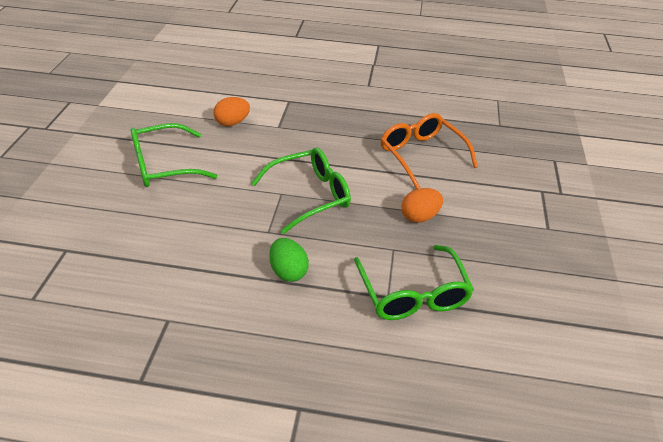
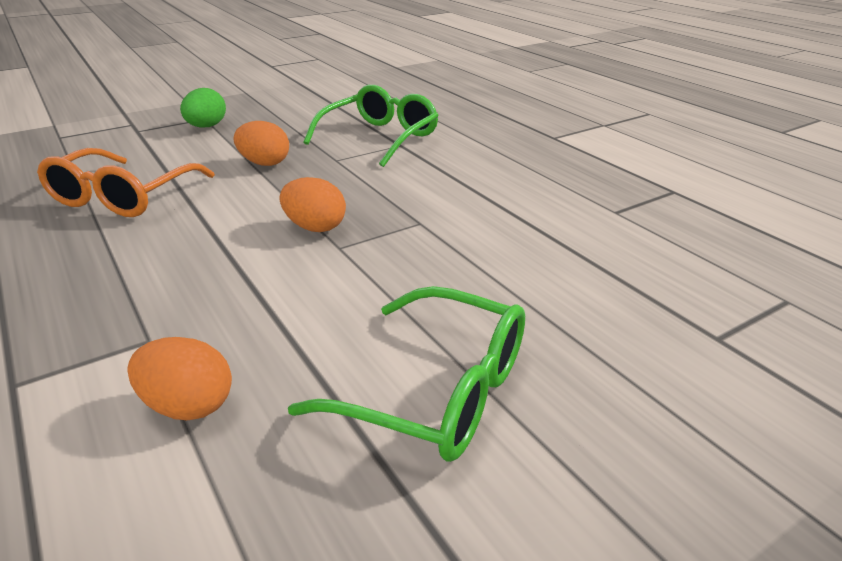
camera: 130 degrees left, 10 degrees down
(288, 271) = (452, 188): green egg -> green egg (206, 127)
(310, 195) = (315, 227): green glasses -> orange egg

